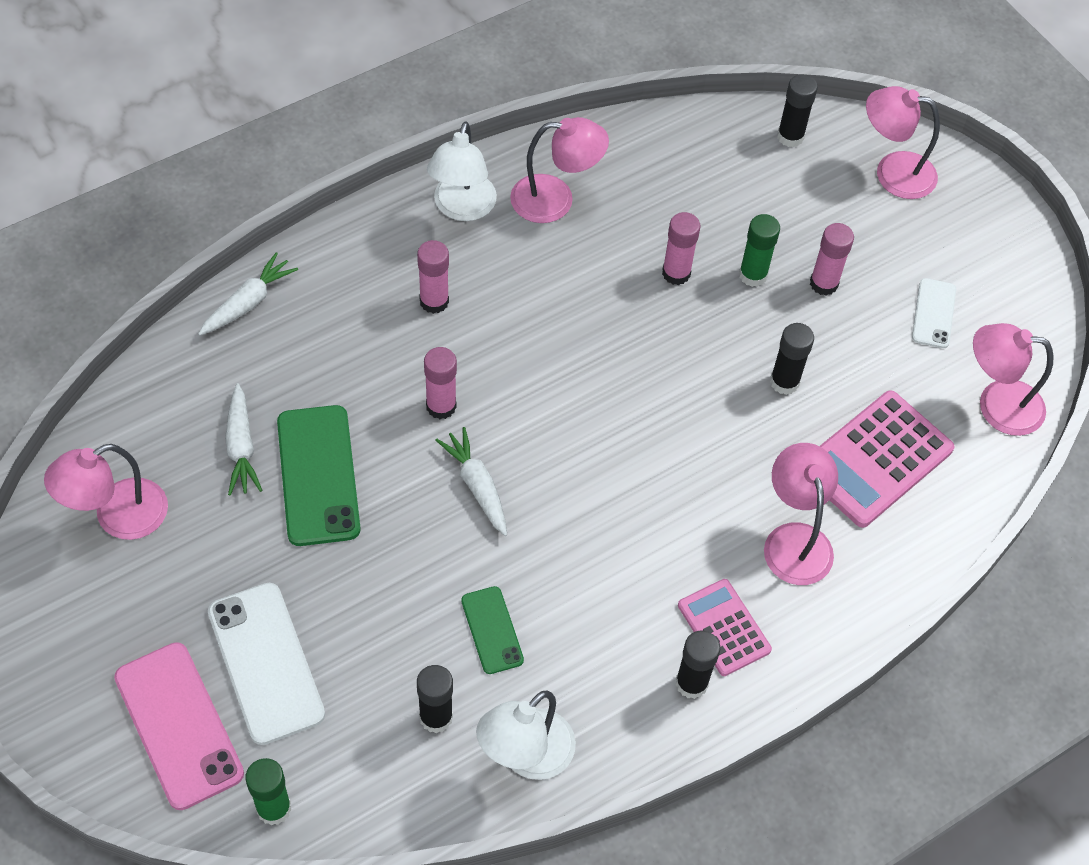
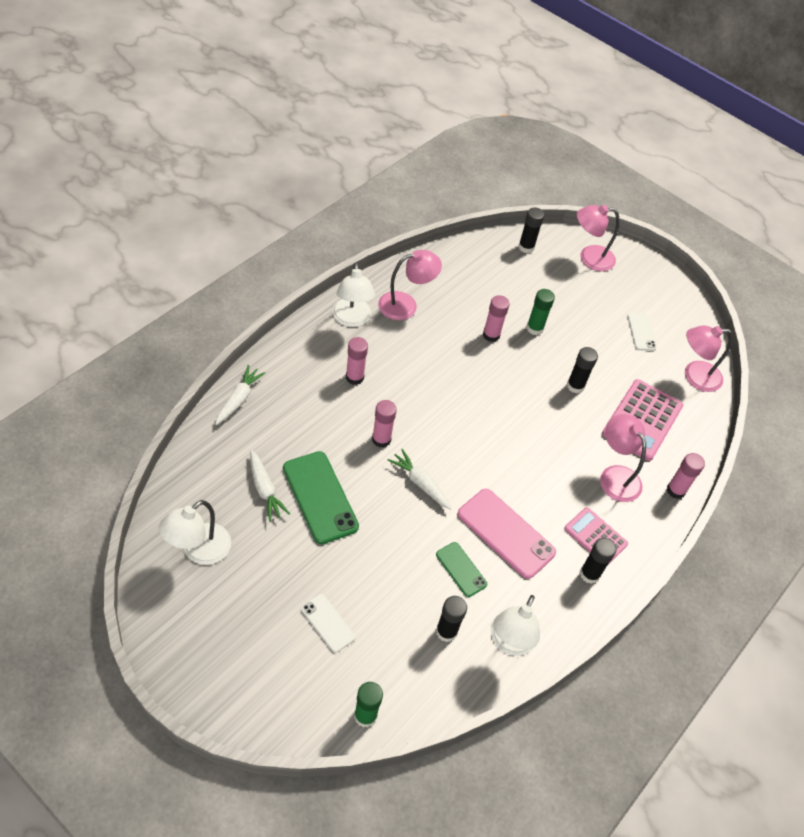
camera: 20 degrees left, 5 degrees down
(117, 517) = (199, 551): pink lamp -> white lamp
(179, 725) = (285, 677): pink phone -> pink phone (506, 533)
(265, 663) = (327, 623): white phone -> white phone, size x0.56
(823, 283) = (575, 326): pink glue stick -> pink glue stick (676, 490)

